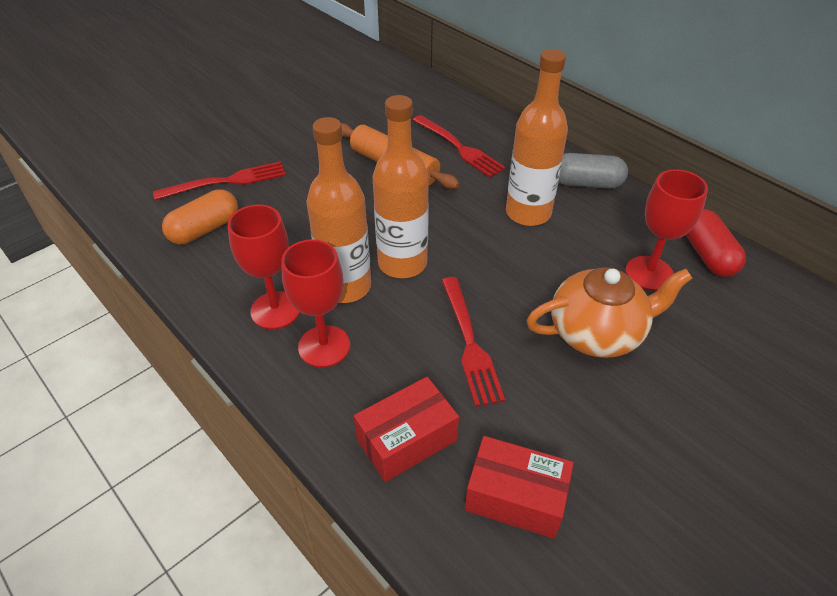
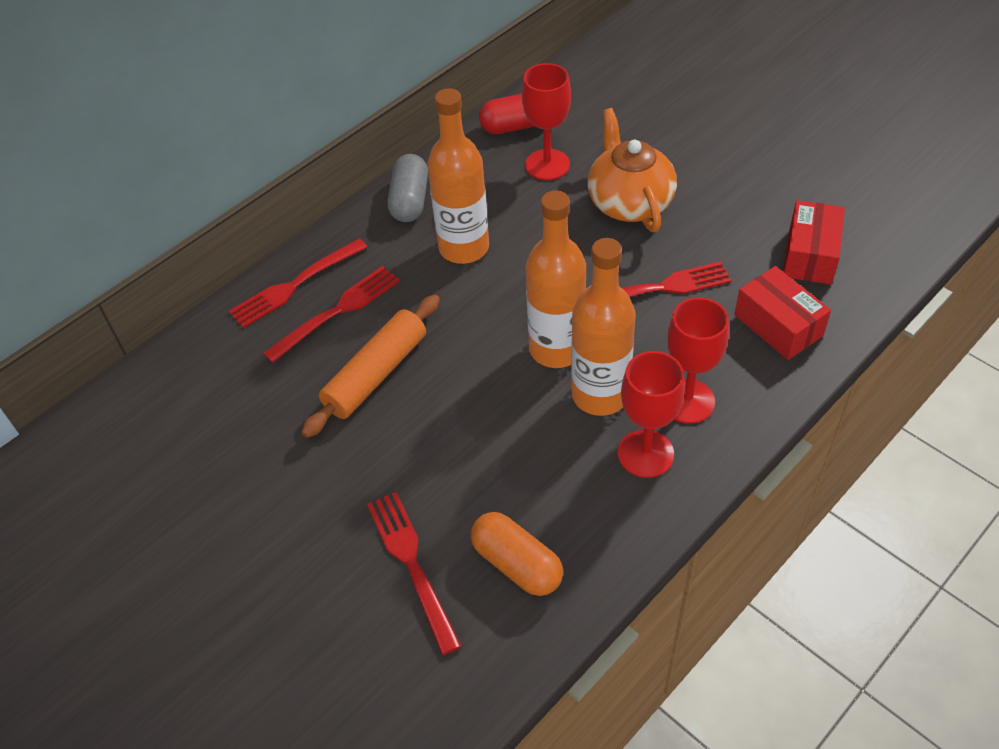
camera: 90 degrees left, 5 degrees up
(488, 128) = (295, 285): none -> red fork

